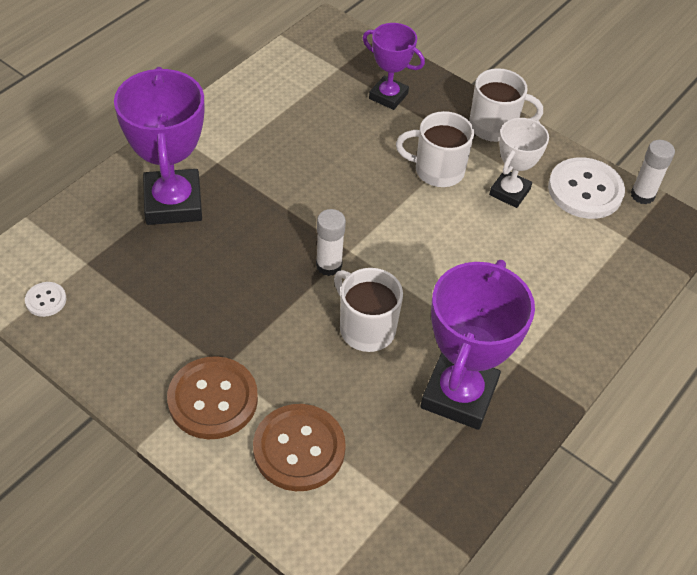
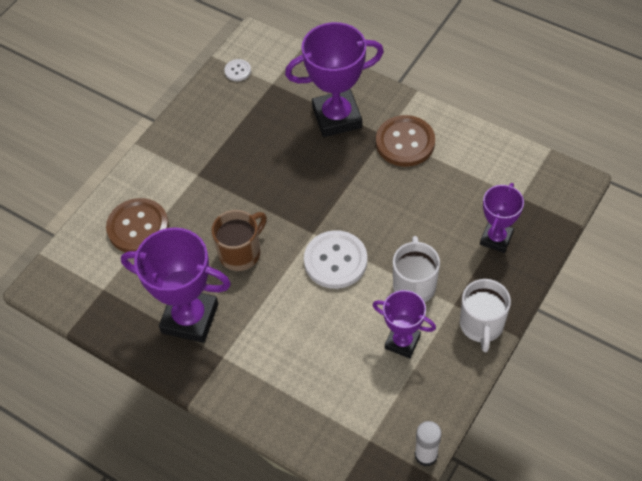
camera: 90 degrees right, 5 degrees up
(213, 399) = (171, 174): brown button -> brown button (405, 142)
(329, 265) = (295, 222): white glue stick -> none
(366, 328) = (241, 253): white mug -> brown mug
(509, 192) = (402, 342): white trophy -> purple trophy
(585, 190) = (419, 404): white button -> white button (335, 261)

